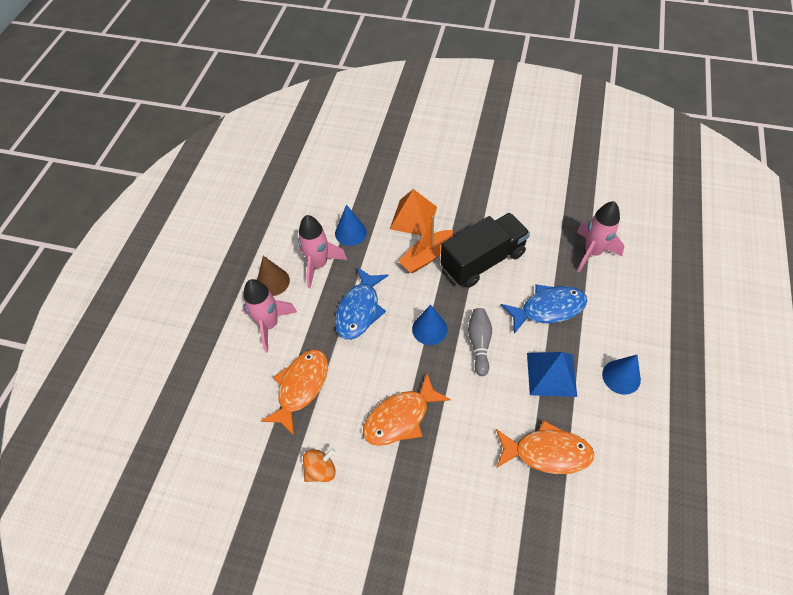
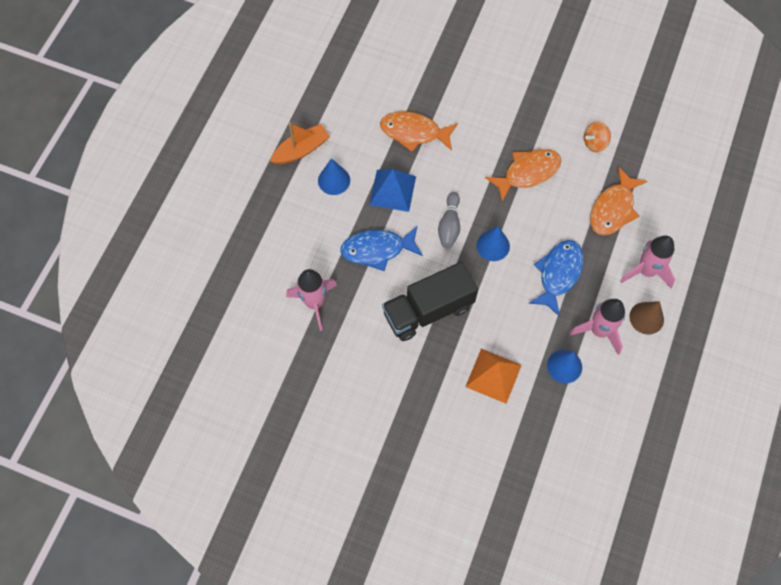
camera: 175 degrees left, 10 degrees up
(426, 256) = (485, 324): orange boat -> orange boat (301, 150)

